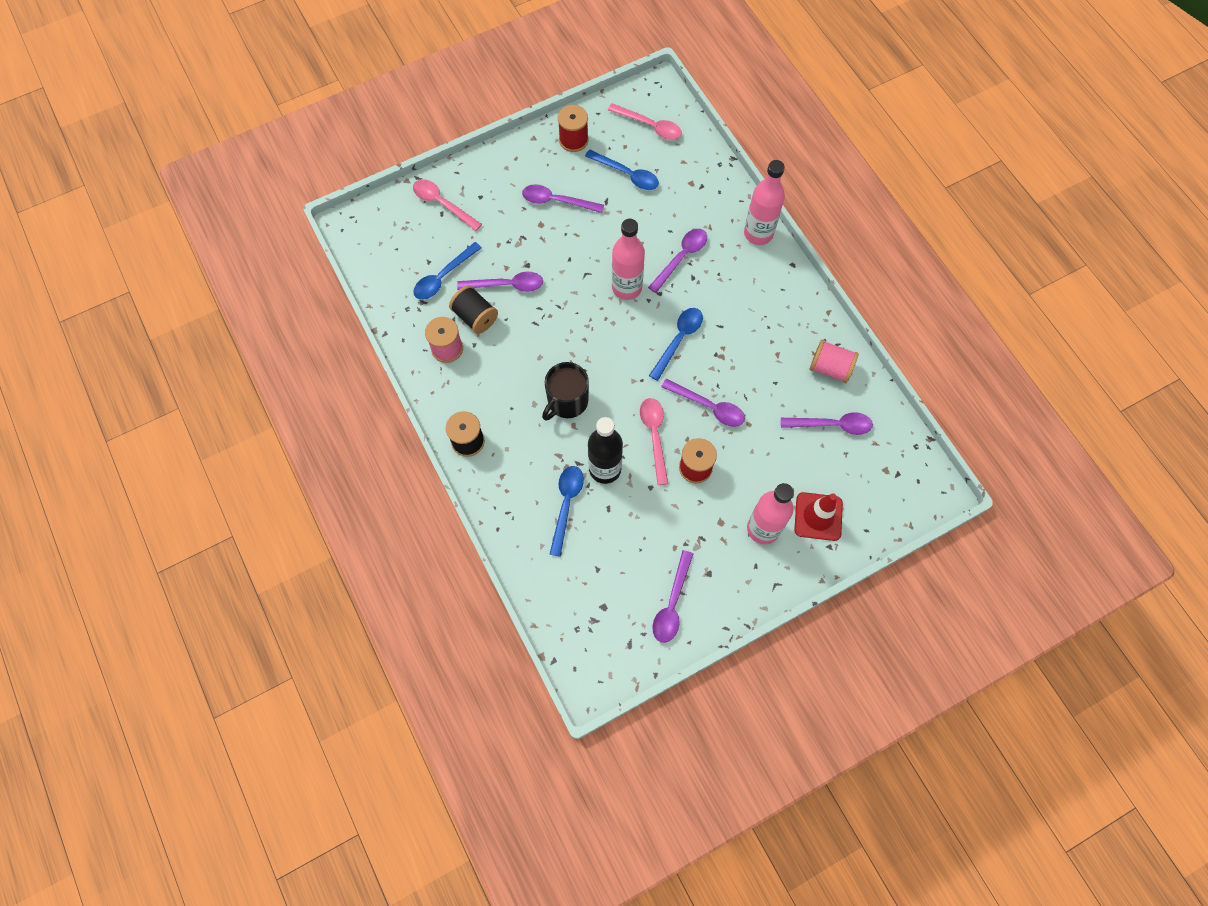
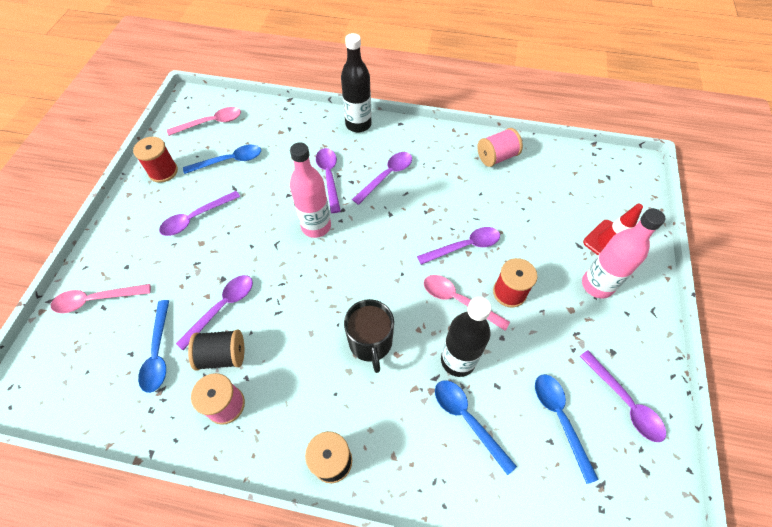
camera: 50 degrees left, 10 degrees down
(678, 340) = (392, 225): blue spoon -> blue spoon (559, 419)
(758, 233) = (358, 124): pink bottle -> black bottle
(832, 425) = (542, 185): purple spoon -> purple spoon (387, 176)

